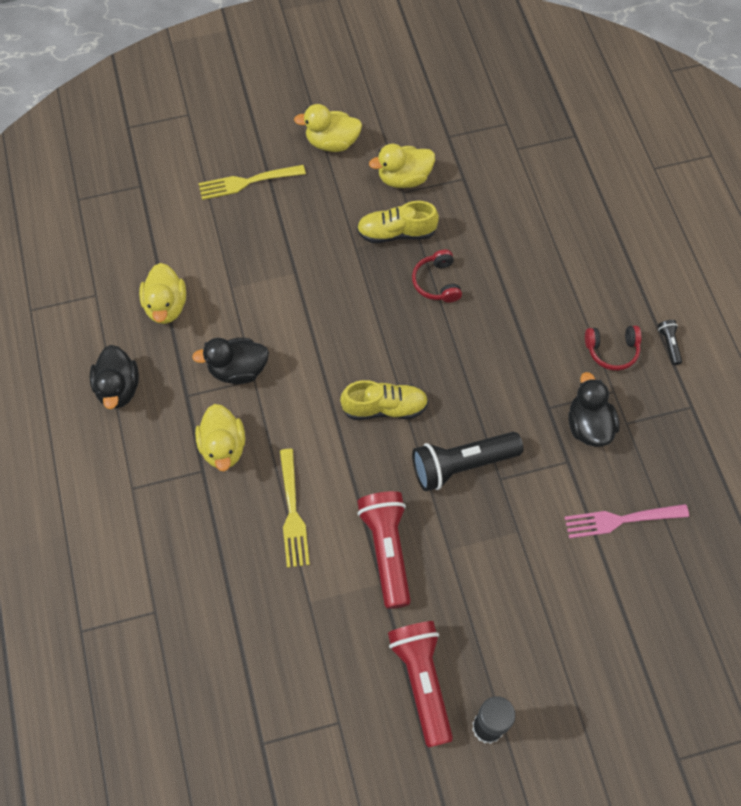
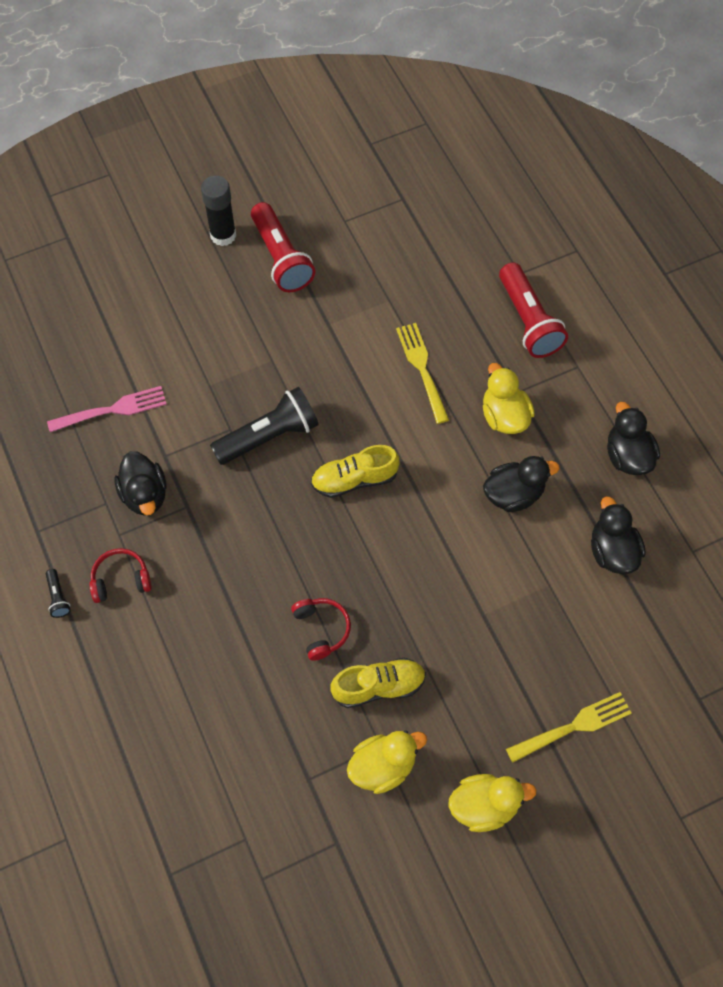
camera: 170 degrees right, 0 degrees up
(166, 306) = (612, 551): yellow duck -> black duck
(387, 550) = (328, 351): red flashlight -> red flashlight (528, 321)

